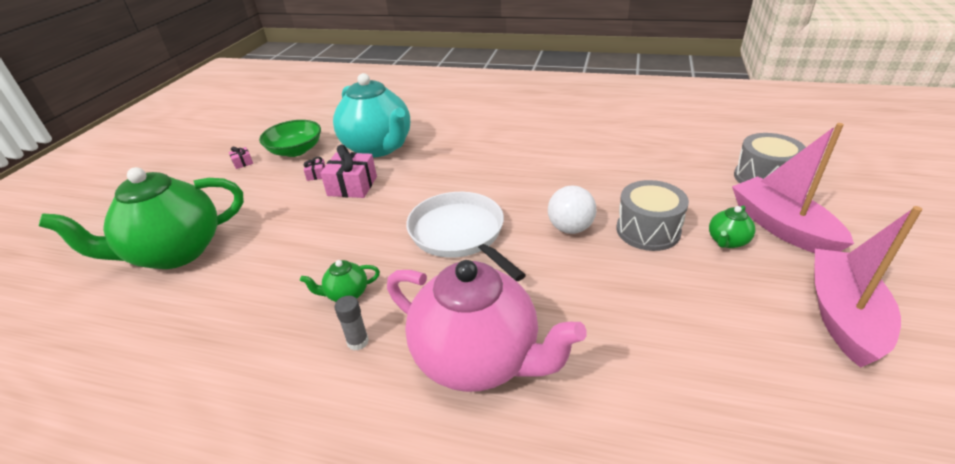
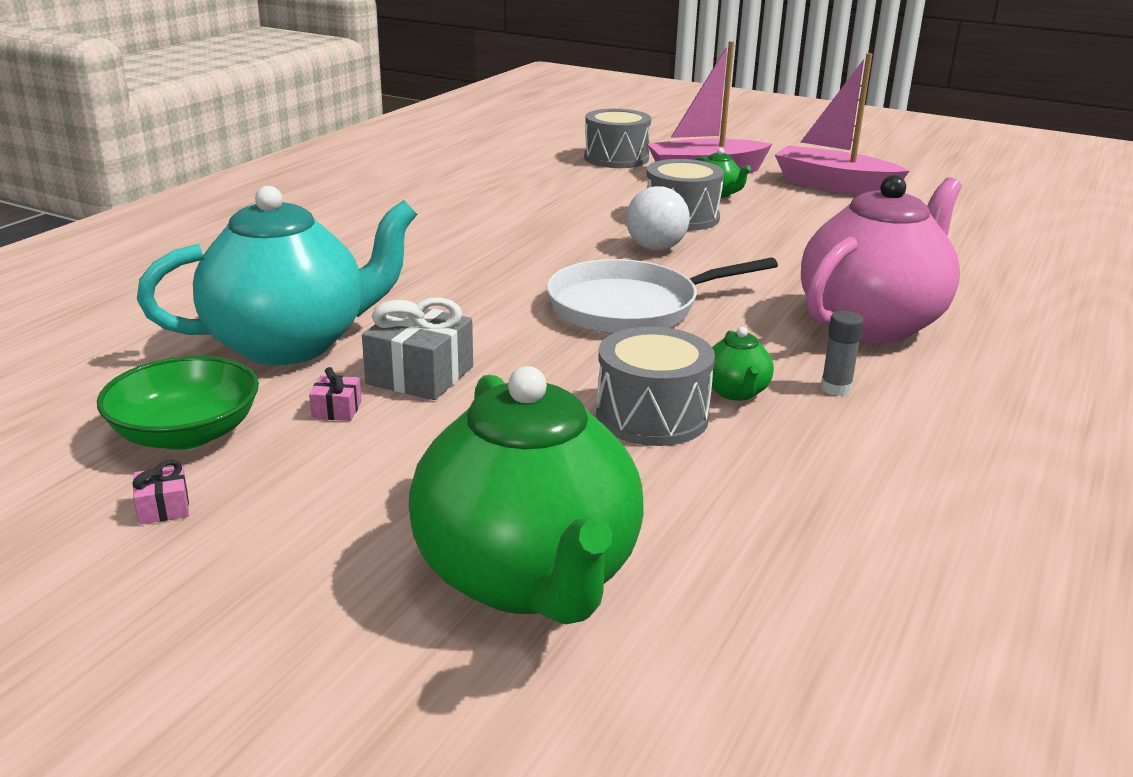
camera: 80 degrees left, 10 degrees down
(314, 265) = (652, 416): none -> grey drum
(352, 186) = (420, 375): pink gift -> grey gift

